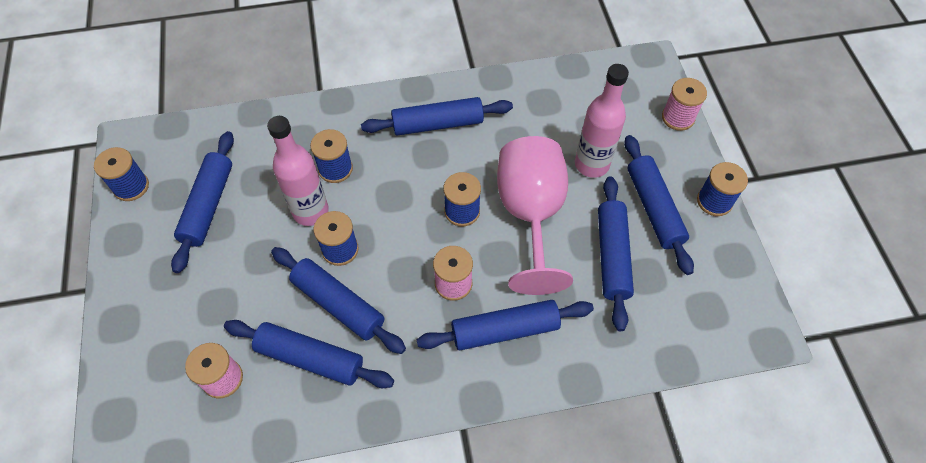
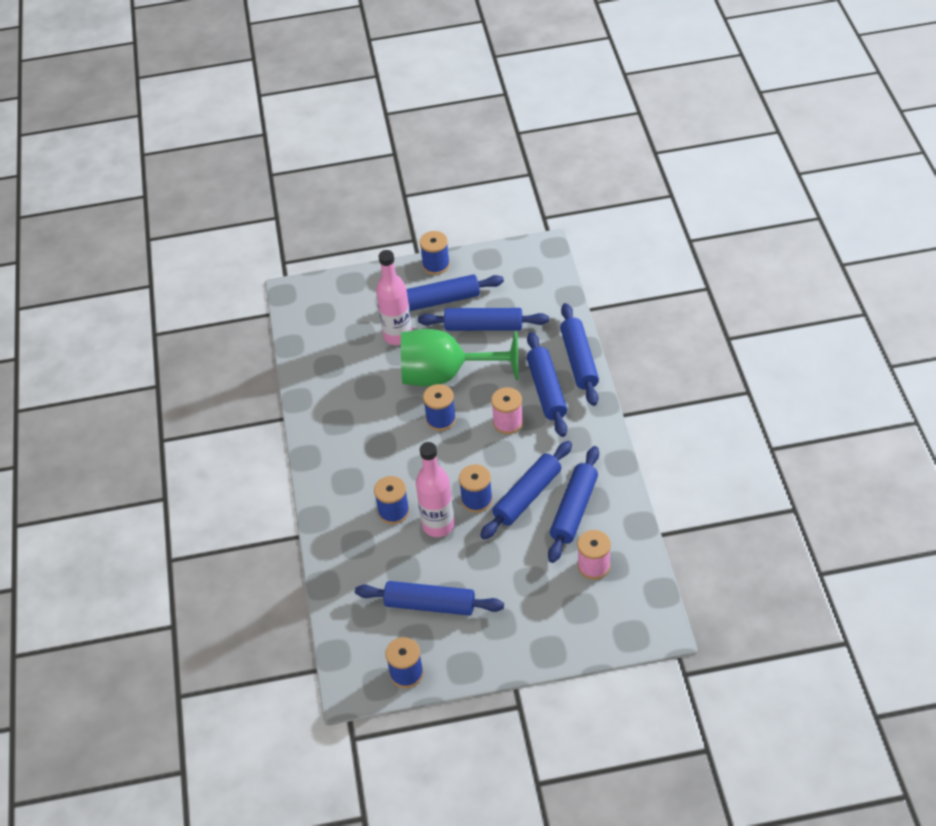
camera: 85 degrees left, 10 degrees down
(437, 124) = (348, 440): blue rolling pin -> blue rolling pin (579, 360)
(530, 215) = (445, 375): pink goblet -> green goblet
(678, 117) = (353, 280): pink spool -> none

